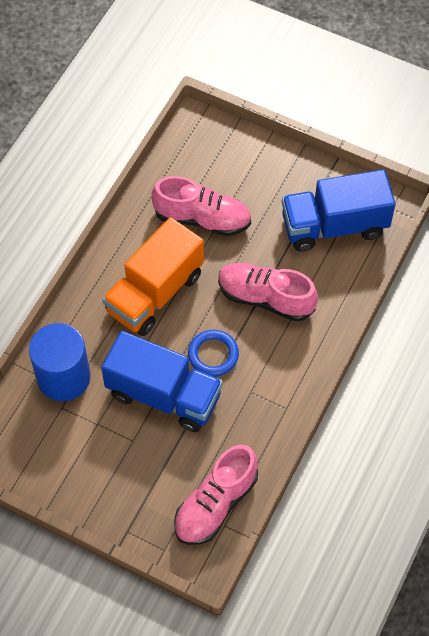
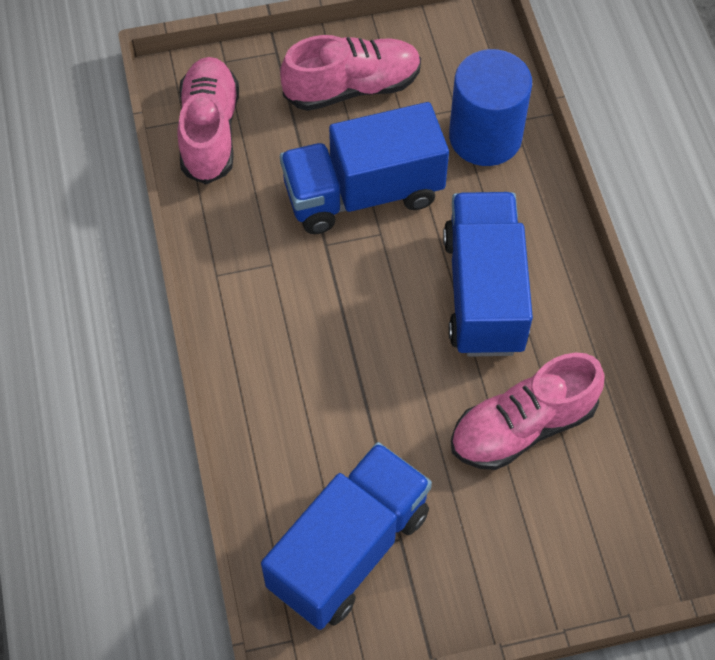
camera: 140 degrees right, 0 degrees up
(155, 293) = (484, 292): orange truck -> blue truck
(213, 355) = (350, 273): blue ring -> none
(265, 298) = (351, 383): pink shoe -> pink shoe (352, 87)

